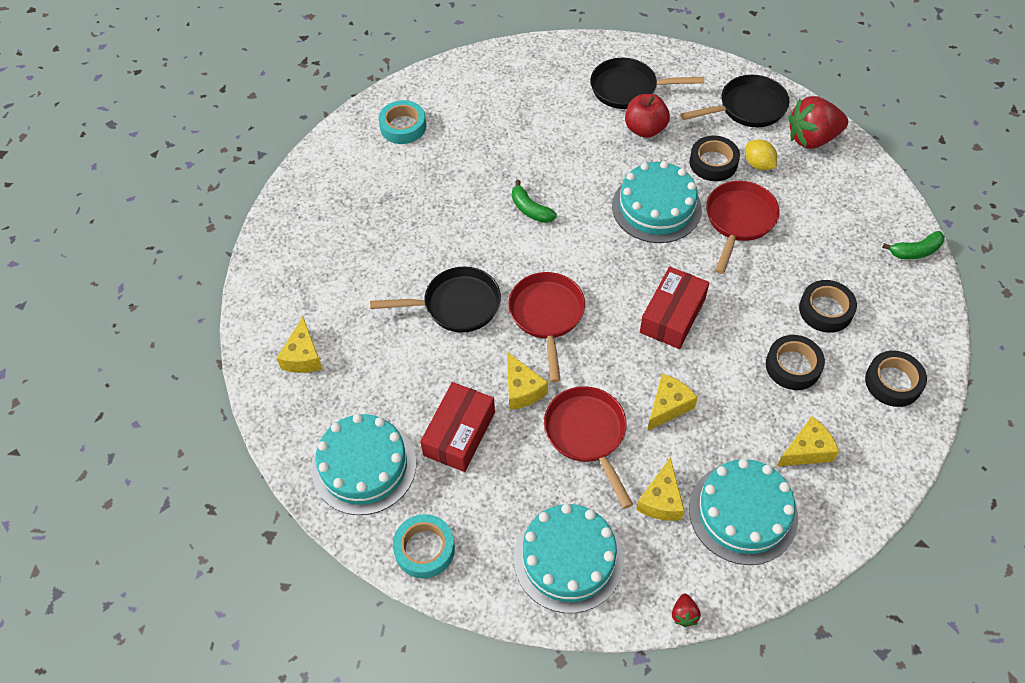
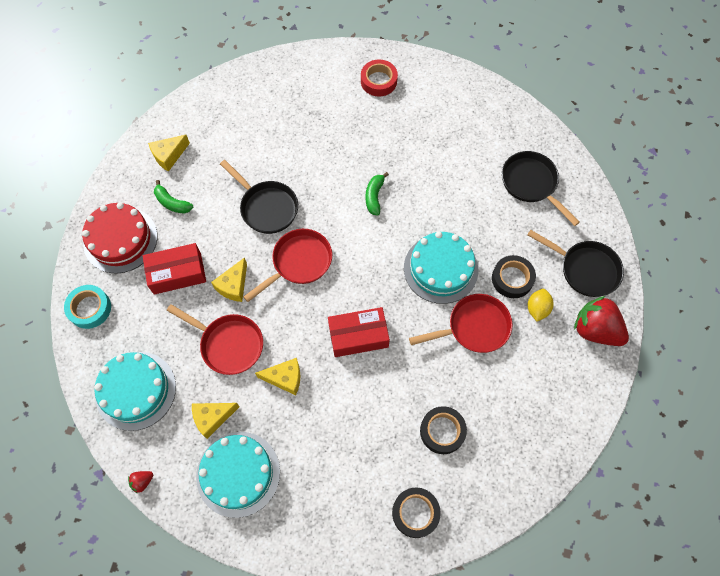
camera: 50 degrees right, 10 degrees up
(364, 466) = (120, 239): turquoise cake -> red cake
(403, 126) = (378, 81): turquoise tape -> red tape
(587, 434) = (228, 344): red pan -> red pan turned 90 degrees clockwise
(645, 129) = (504, 217): red apple -> none
(793, 366) = (377, 437): black tape -> none
(807, 450) = (315, 486): yellow cheese -> none
(915, 251) = (549, 464): green banana -> green banana (172, 203)

